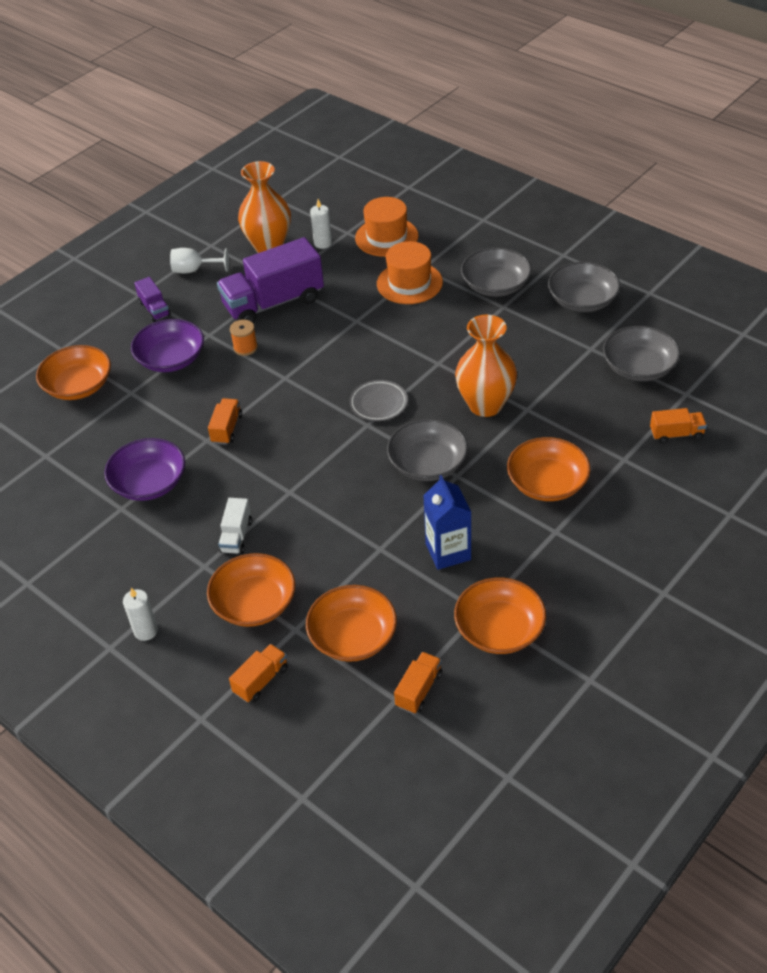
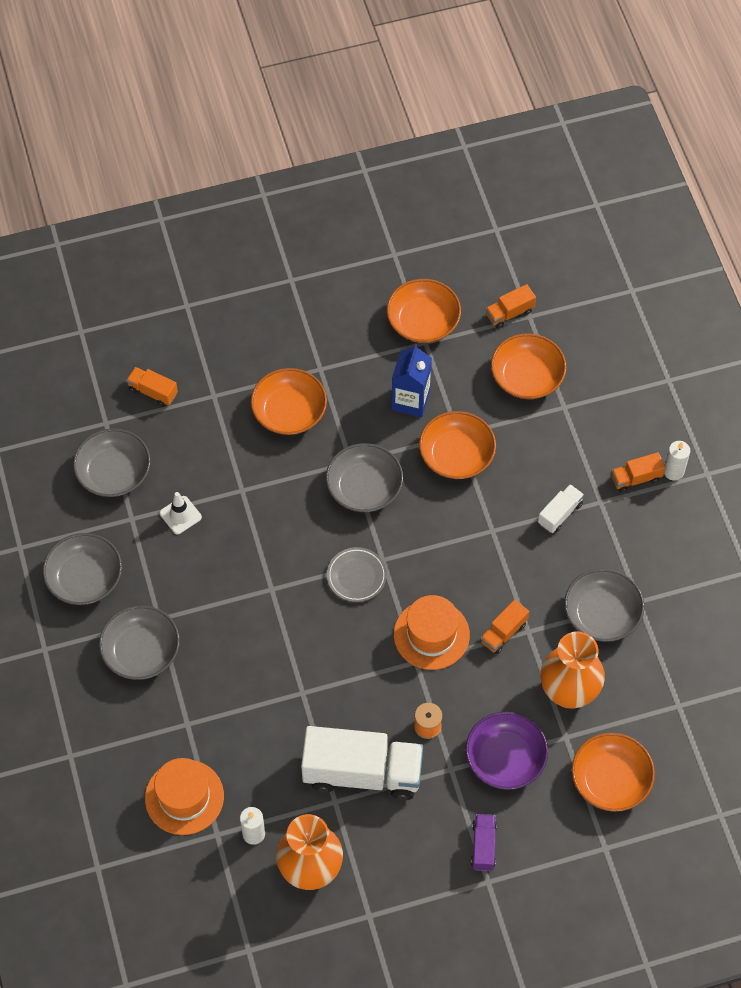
camera: 150 degrees left, 15 degrees up
(149, 483) = (602, 614): purple bowl -> grey bowl
(194, 270) = (410, 883): white goblet -> none
(254, 603) = (581, 445): orange bowl -> orange bowl (456, 455)
(261, 680) = (611, 383): orange truck -> orange truck (636, 478)
(273, 303) = (362, 772): purple truck -> white truck
(409, 283) = (215, 710): orange hat -> orange hat (431, 634)
(485, 405) = (271, 516): orange vase -> orange vase (568, 692)
(556, 369) = (180, 515): none -> white traffic cone

